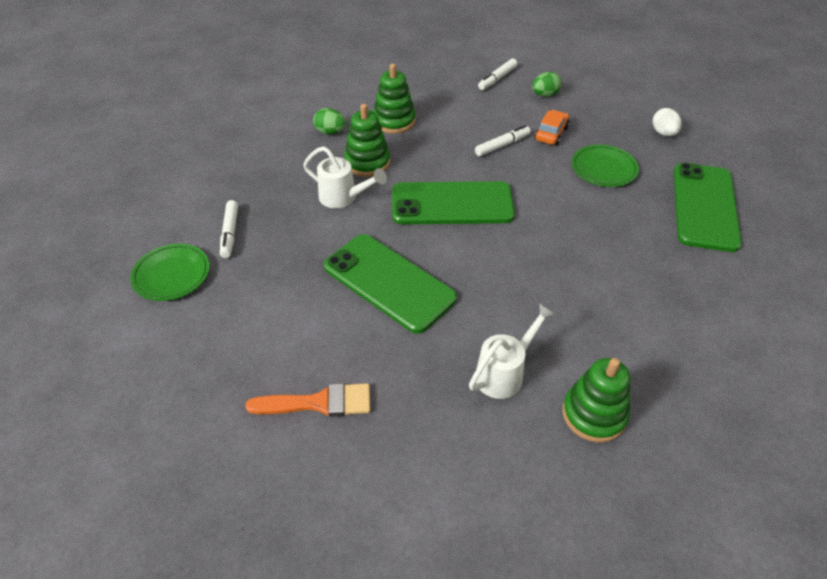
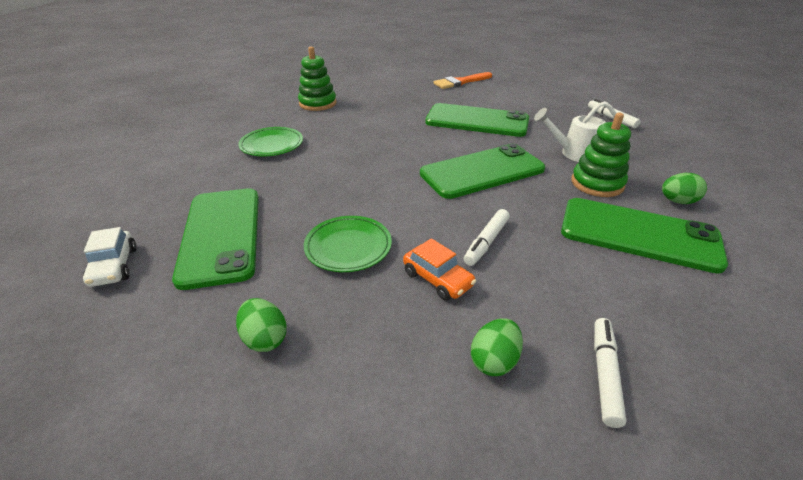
camera: 155 degrees right, 10 degrees down
(172, 275) = (604, 97): green plate -> green plate (272, 145)
(394, 121) = (638, 234): green stacking toy -> green phone
(504, 373) = (374, 105): white watering can -> none
(551, 134) = (437, 279): orange car -> orange car turned 45 degrees counterclockwise
(663, 133) = (265, 338): white egg -> green egg
(781, 203) = (114, 266): none -> white car

